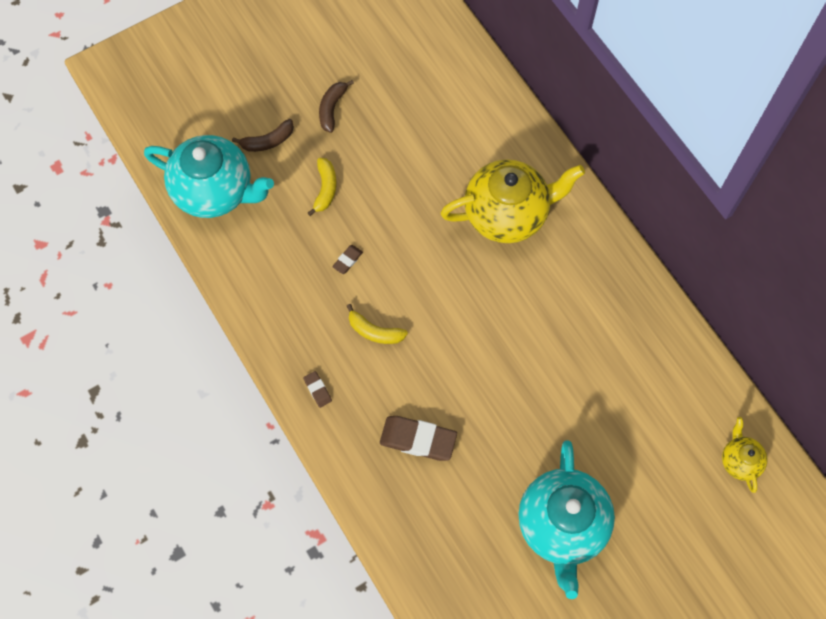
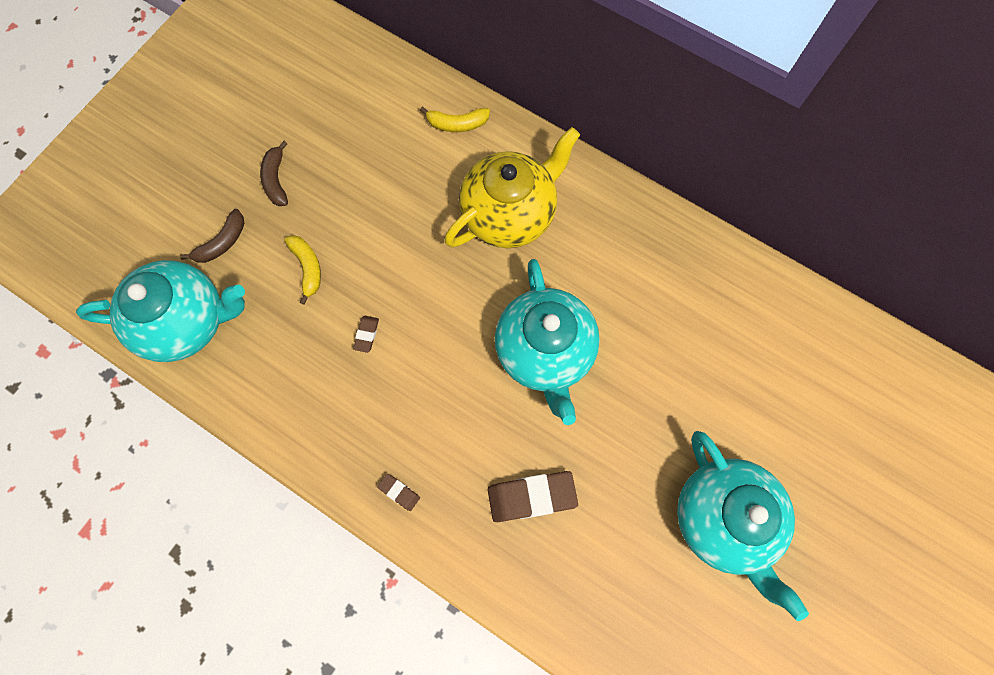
camera: 25 degrees left, 5 degrees up
(374, 331) = (431, 399): yellow banana -> yellow banana (457, 124)
(482, 335) = (545, 352): none -> turquoise teapot
(739, 460) = (858, 365): yellow teapot -> none

